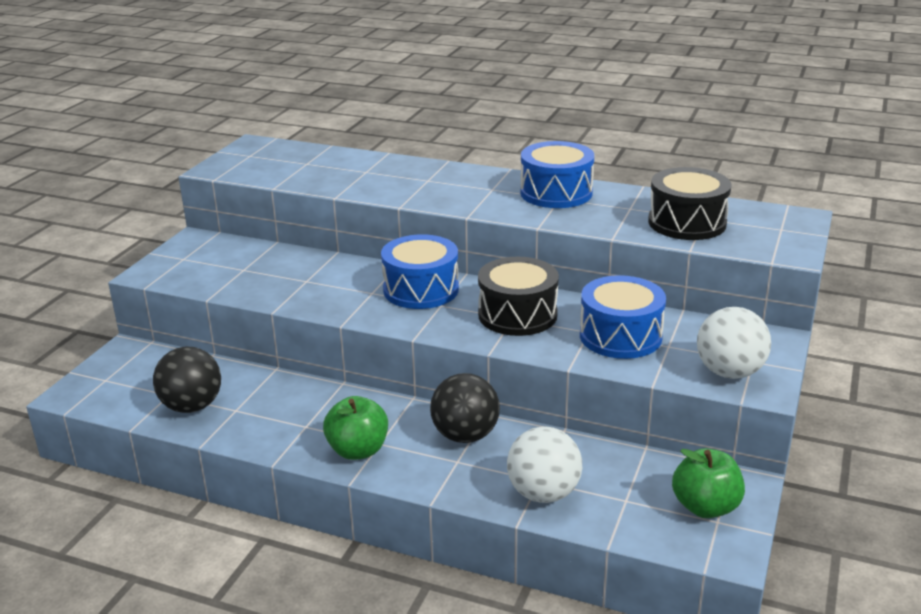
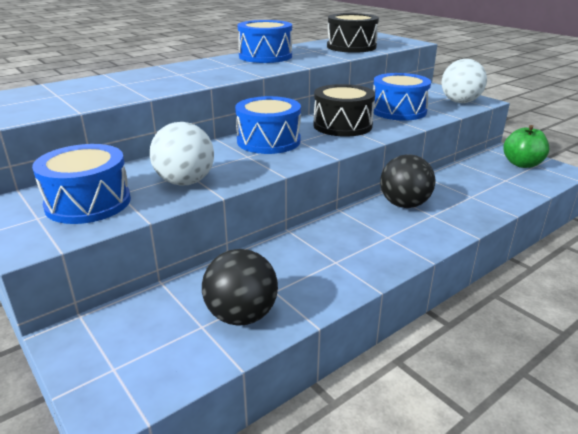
camera: 60 degrees left, 0 degrees up
(218, 265) = (88, 203): none -> blue drum
(358, 450) = (391, 247): green apple -> none
(543, 493) = (487, 199): white ball -> white ball (185, 182)

